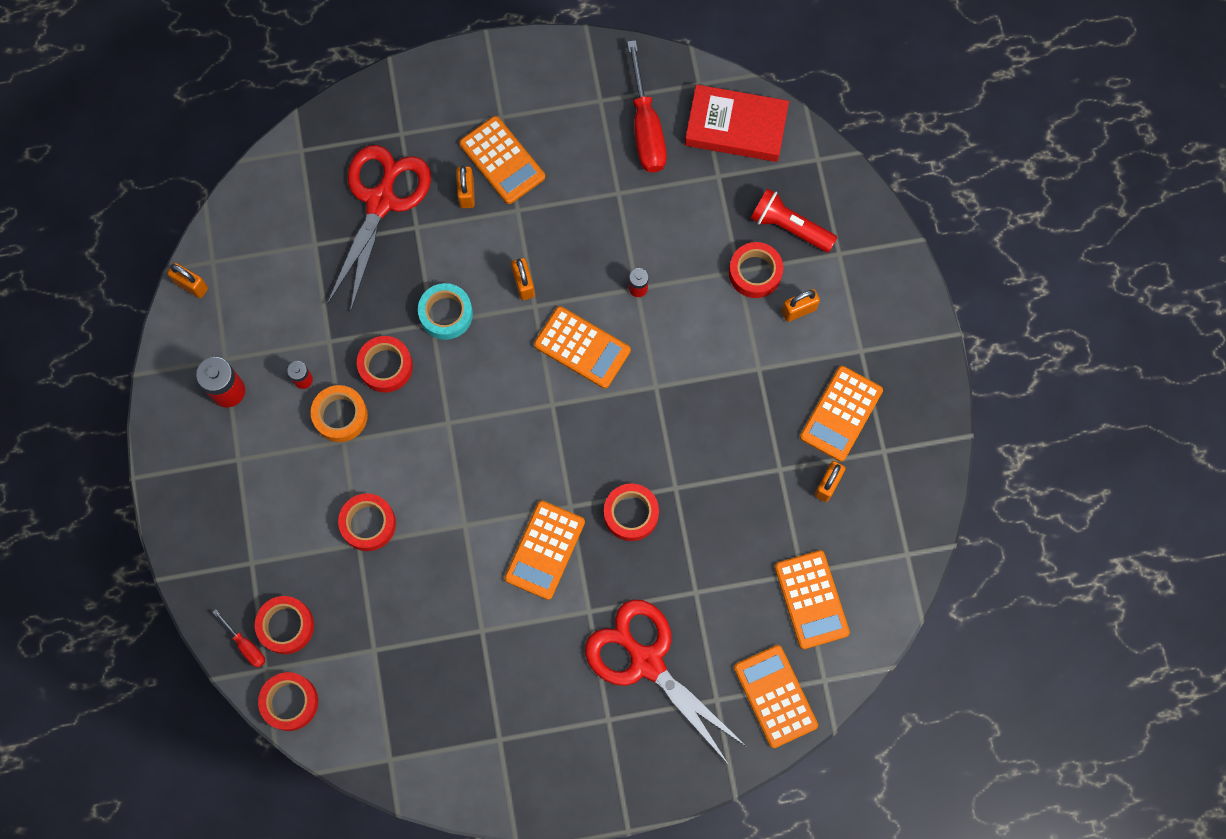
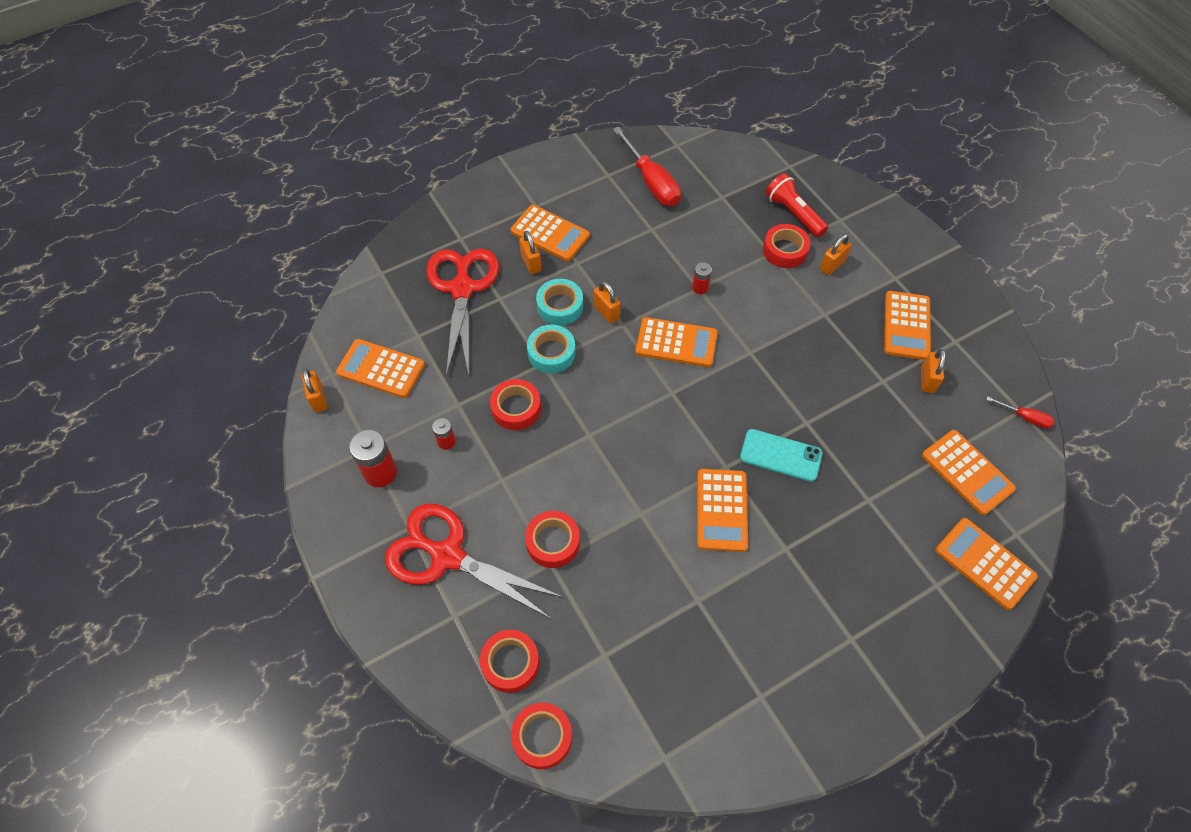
camera: 20 degrees left, 15 degrees down
(191, 285) = (318, 399): orange padlock -> orange padlock turned 60 degrees clockwise
(245, 645) = (477, 696): red screwdriver -> red screwdriver (1025, 417)
(264, 272) = (381, 369): none -> orange calculator
(340, 415) = (491, 460): orange tape -> none
(477, 259) = (560, 306): none -> turquoise tape
(631, 514) = (780, 455): red tape -> turquoise phone
(647, 662) = (859, 574): red scissors -> red scissors (447, 556)
(736, 127) = (718, 163): red book -> none
(789, 227) = (793, 213): red flashlight -> red flashlight turned 45 degrees clockwise

